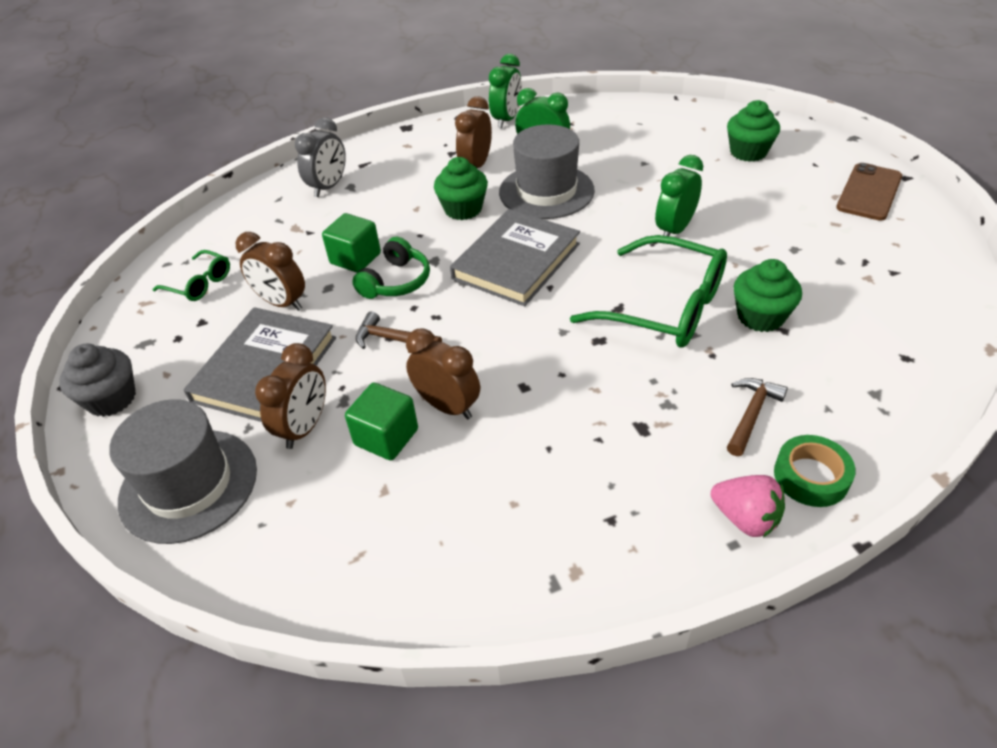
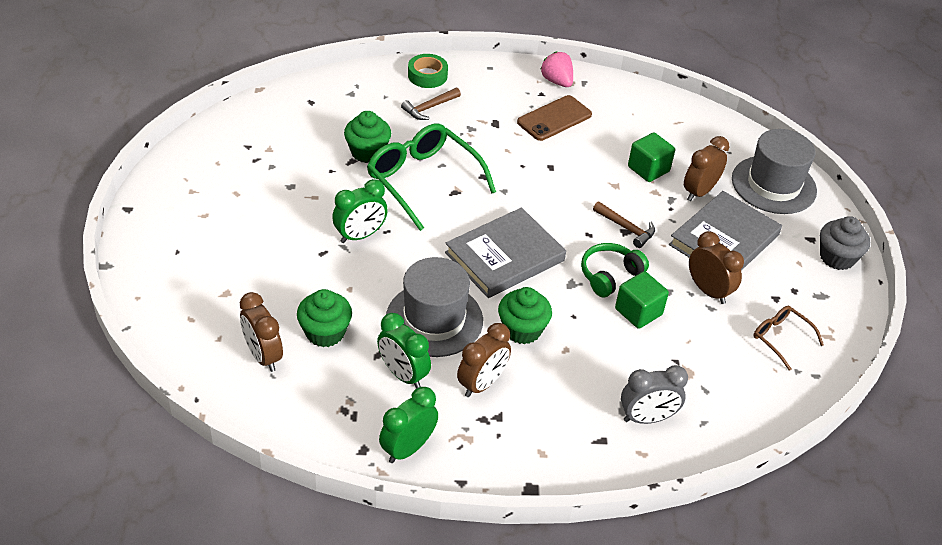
camera: 165 degrees left, 0 degrees up
(200, 283) = (781, 338): green glasses -> brown glasses
(328, 187) = (647, 418): grey clock -> grey clock turned 150 degrees counterclockwise
(447, 406) = (604, 172): brown clock -> brown clock (263, 356)
(745, 518) = (475, 73): pink strawberry -> pink strawberry (557, 81)
(748, 152) = (215, 289): green cupcake -> green cupcake (325, 332)
(869, 192) = (175, 207): brown phone -> brown phone (554, 118)

